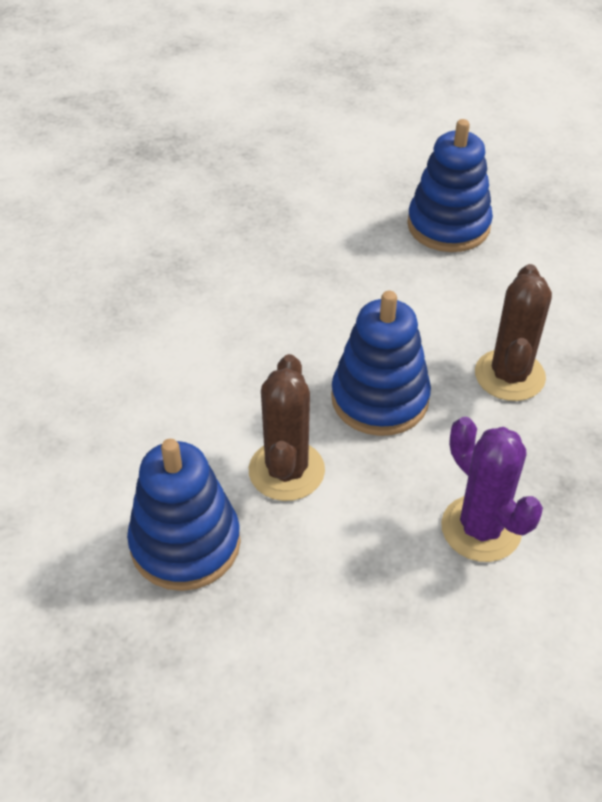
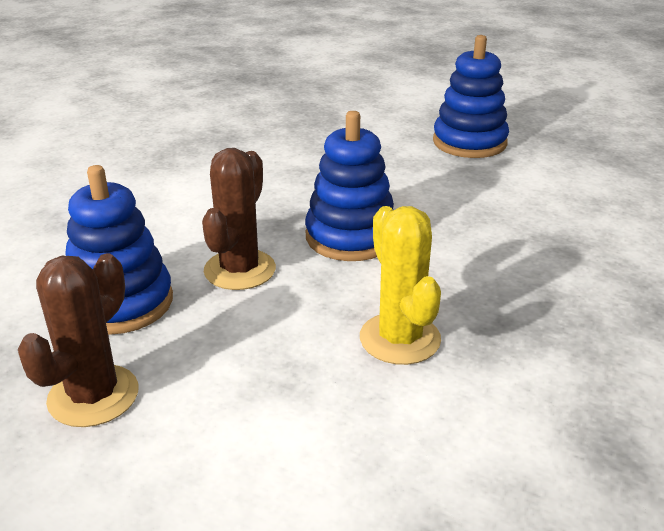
camera: 15 degrees right, 15 degrees down
(481, 528) = (400, 339): purple cactus -> yellow cactus
(509, 375) = (480, 239): brown cactus -> brown cactus (93, 396)

